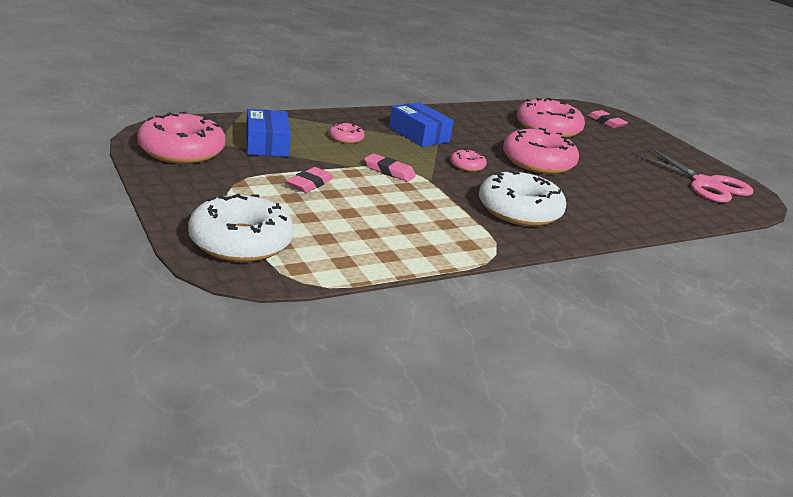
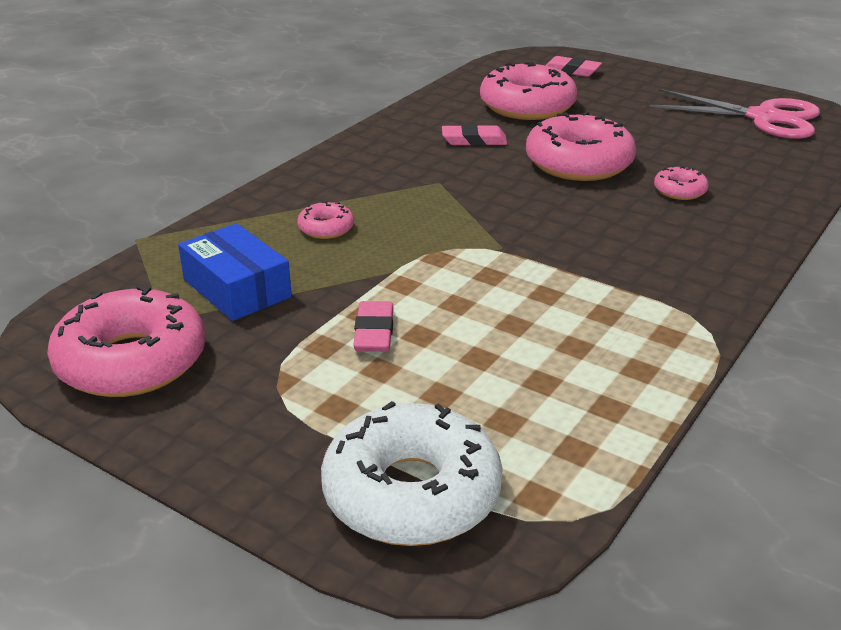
camera: 25 degrees left, 5 degrees up
(389, 171) = (442, 259): pink eraser -> pink eraser (474, 140)
(419, 134) = (404, 180): blue box -> none
(467, 166) = (515, 206): pink donut -> pink donut (679, 191)
(519, 211) = (651, 250): white donut -> none

